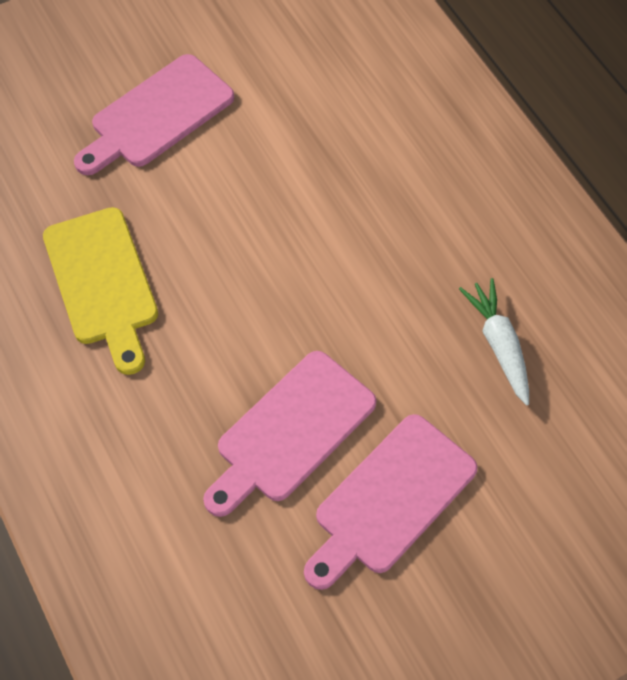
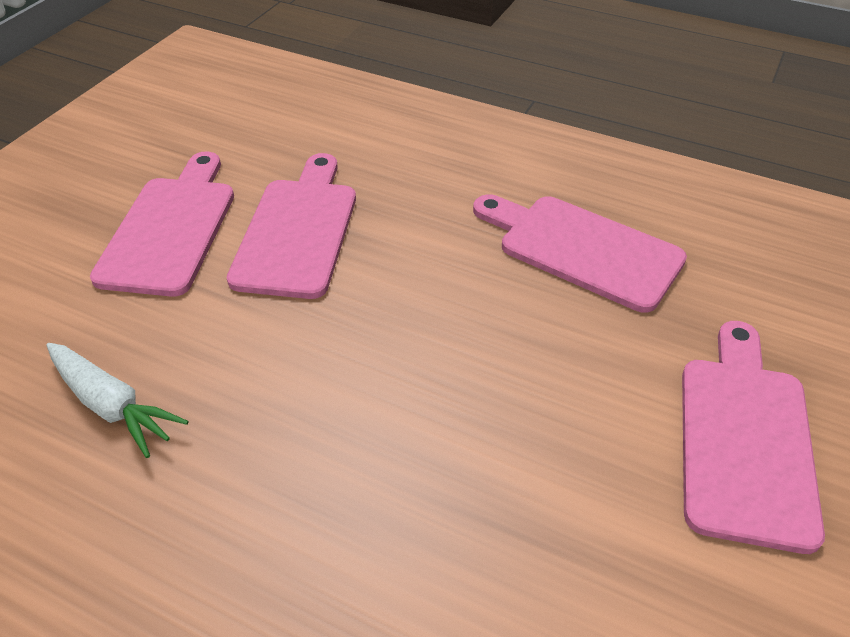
camera: 145 degrees right, 15 degrees down
(102, 283) = (582, 249): yellow cutting board -> pink cutting board

